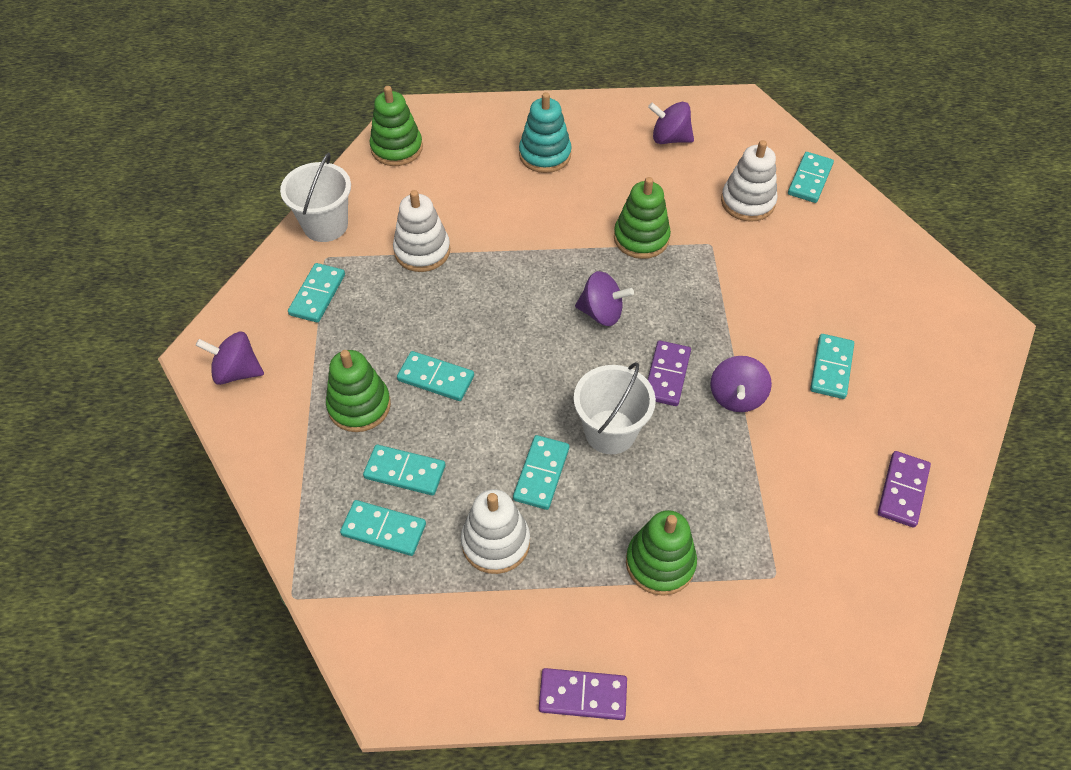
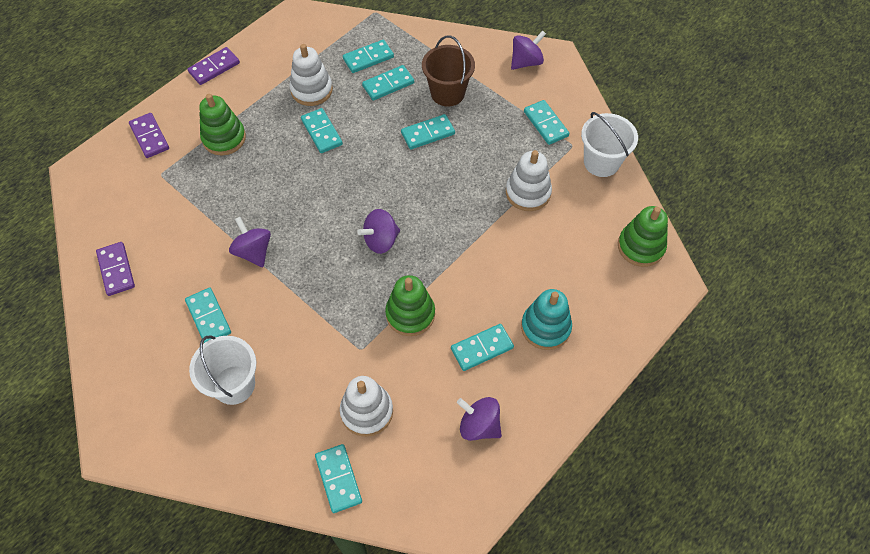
camera: 135 degrees right, 5 degrees up
(359, 406) = (447, 93): green stacking toy -> brown bucket
(610, 432) = (307, 178): white bucket -> white bucket (234, 385)
(611, 177) = (482, 348): none -> turquoise domino
(666, 375) = (305, 233): purple domino -> purple domino (150, 137)
(669, 138) = (479, 425): purple spinning top -> purple spinning top turned 120 degrees counterclockwise

